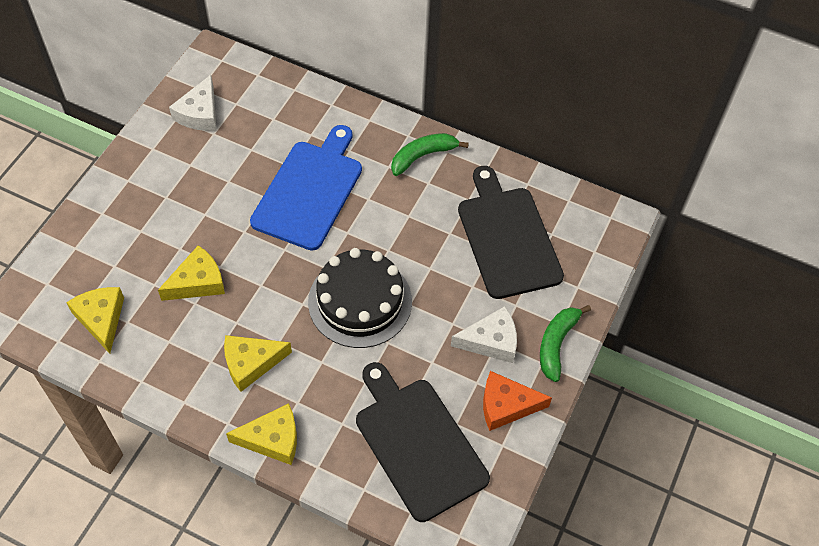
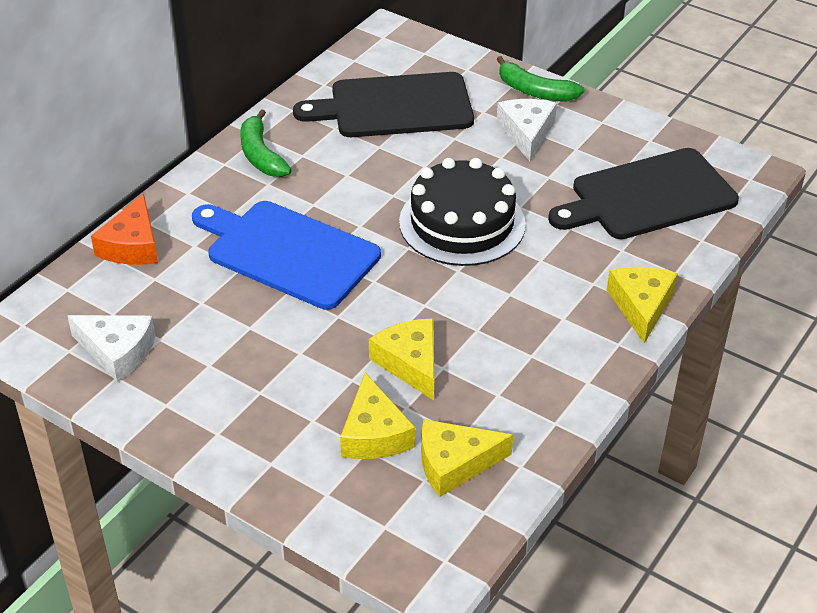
camera: 80 degrees left, 15 degrees down
(251, 363) = (538, 319): yellow cheese -> yellow cheese (374, 433)
(506, 405) = (605, 132): orange cheese -> orange cheese (132, 245)

